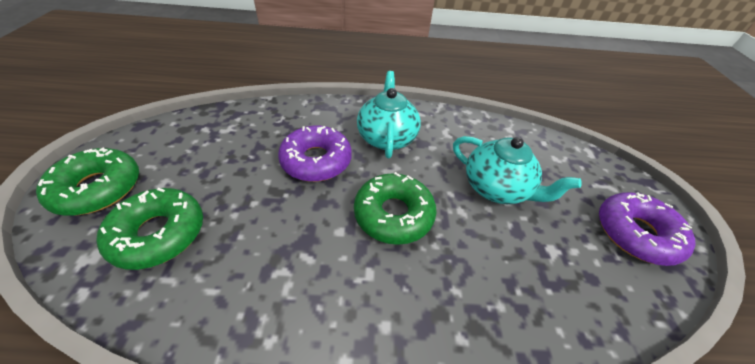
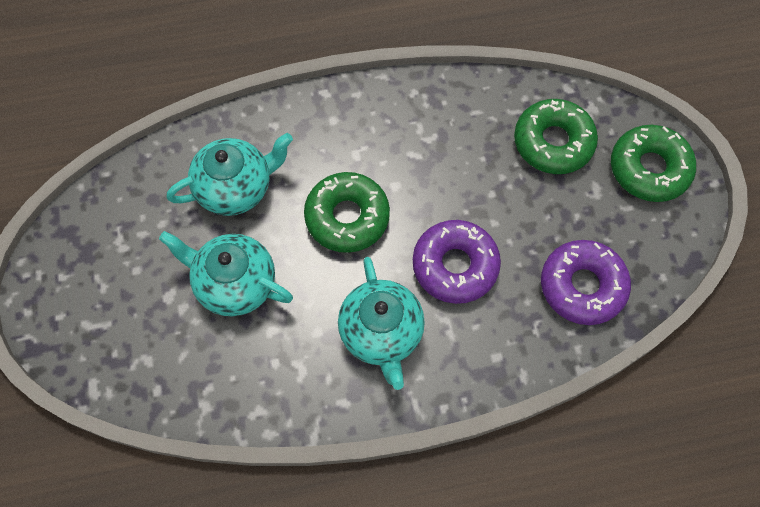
camera: 170 degrees right, 20 degrees up
(503, 269) = (235, 187): none -> turquoise teapot
(635, 234) = (87, 261): purple donut -> purple donut (582, 286)

